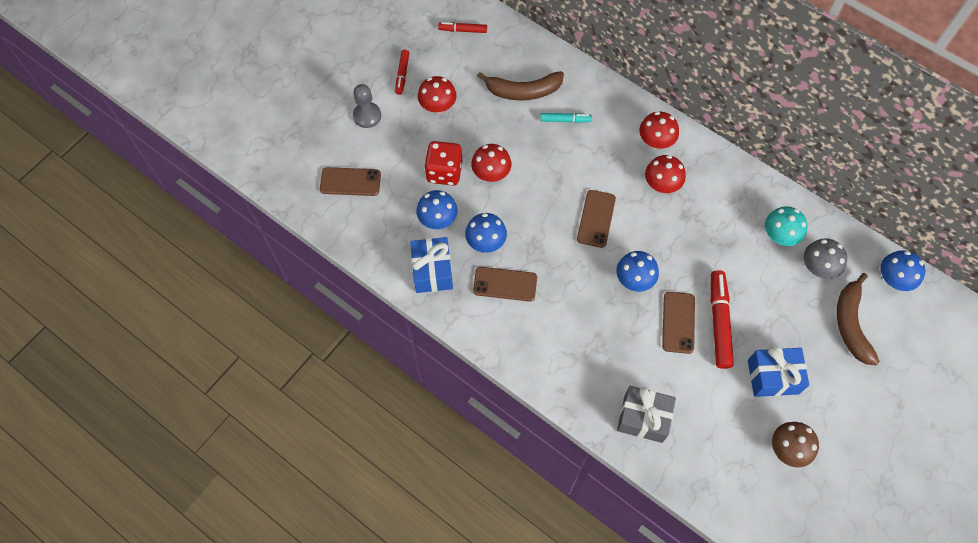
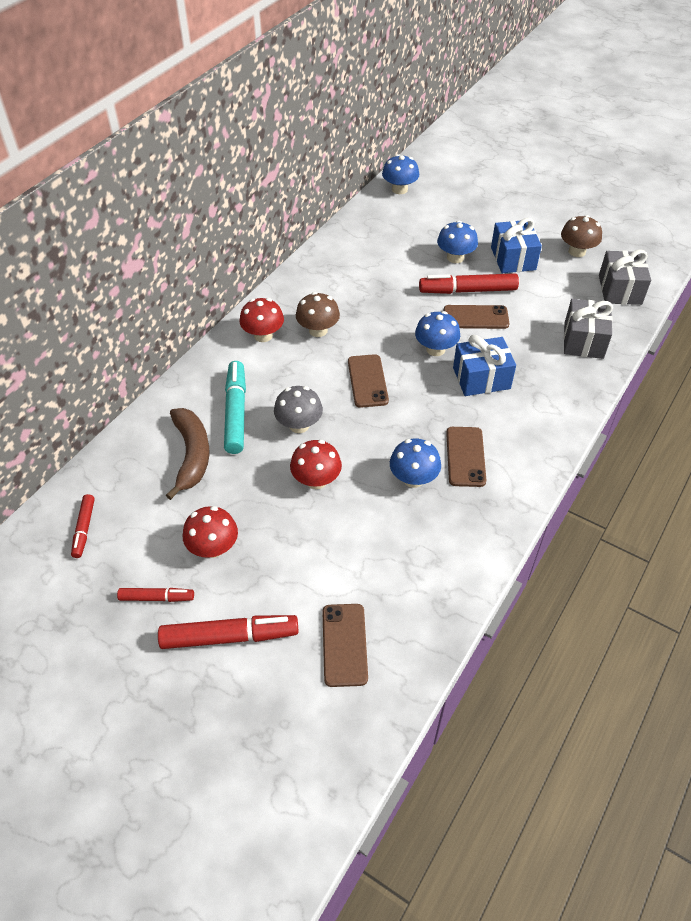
camera: 95 degrees left, 15 degrees down
(367, 116) = (229, 637): grey pawn -> red marker
(432, 271) = (464, 530): blue gift -> blue gift (481, 378)
(438, 219) = (390, 531): blue mushroom -> blue mushroom (455, 257)
(444, 172) = (318, 530): red dice -> none
(565, 120) = (236, 412): turquoise marker -> turquoise marker, size x1.77
(596, 219) = (367, 381): brown phone -> brown phone turned 75 degrees clockwise
(661, 184) = (318, 330): red mushroom -> brown mushroom
(722, 478) = (620, 290): none -> grey gift
(780, 235) = (367, 251): turquoise mushroom -> none
(818, 267) = (396, 229): grey mushroom -> grey mushroom (299, 425)
(851, 324) = (448, 213): brown banana -> none

